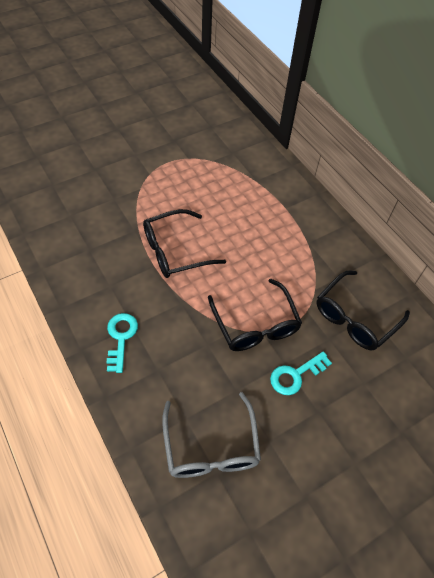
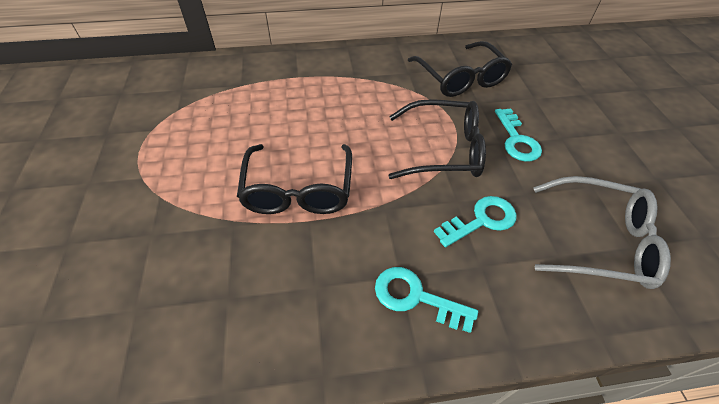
camera: 65 degrees left, 5 degrees down
(196, 363) = (481, 220): none -> turquoise key

